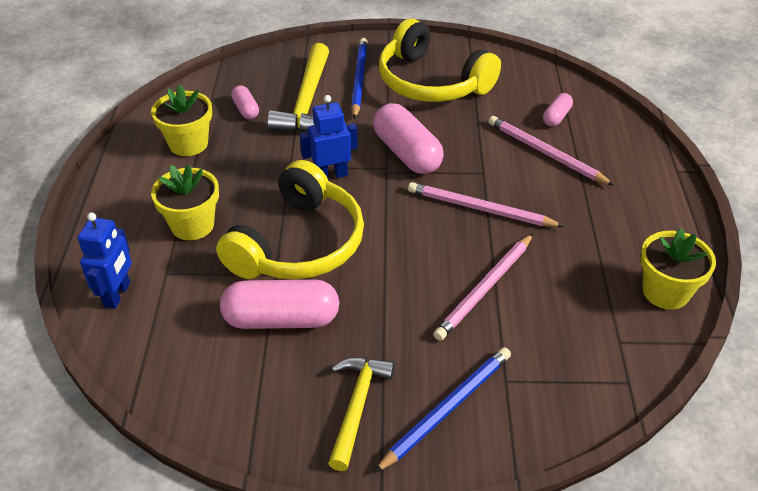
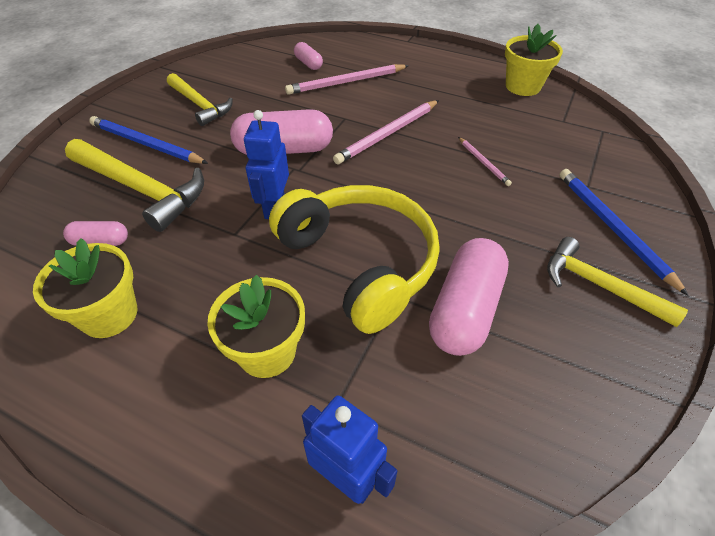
camera: 65 degrees left, 5 degrees up
(431, 82) = (200, 105): yellow headphones -> yellow hammer
(485, 289) = (483, 162): pink pencil -> pink pencil, size x0.54

